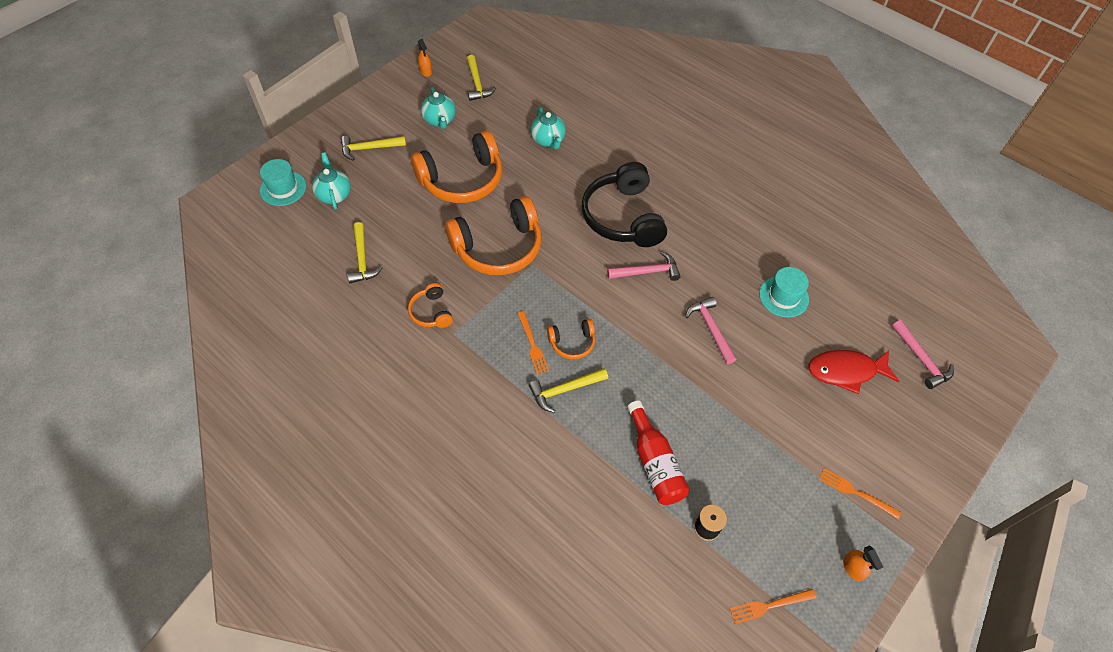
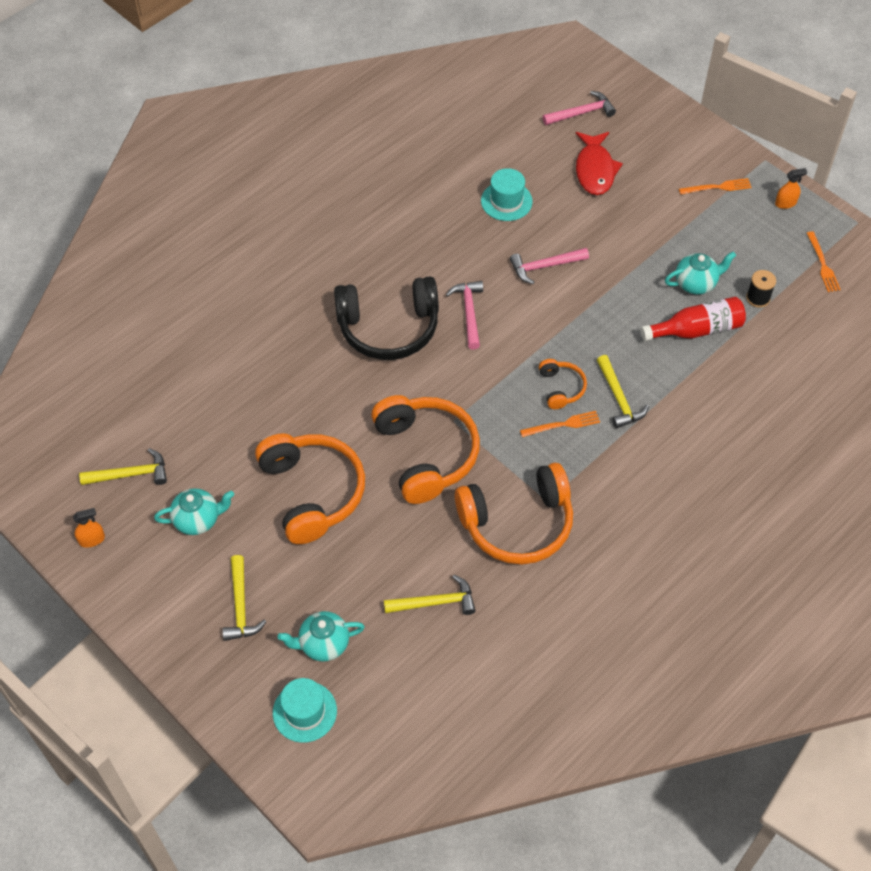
camera: 85 degrees left, 0 degrees up
(431, 312) = (517, 523): orange headphones -> orange headphones, size x2.08
(548, 140) = (253, 395): turquoise teapot -> turquoise teapot (696, 283)
(856, 492) = (717, 187): orange fork -> orange fork turned 135 degrees counterclockwise

